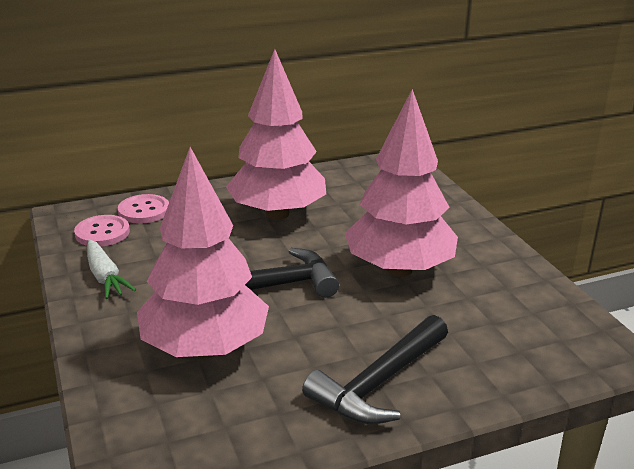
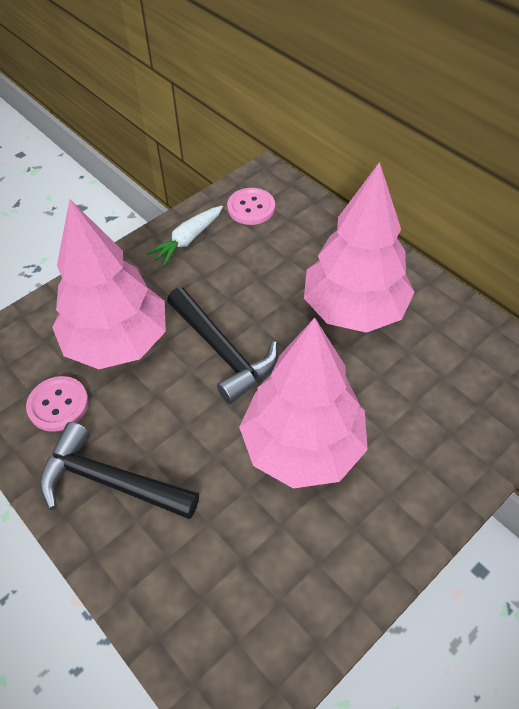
camera: 70 degrees right, 25 degrees up
(144, 211) = (301, 216): pink button -> pink button (58, 405)

